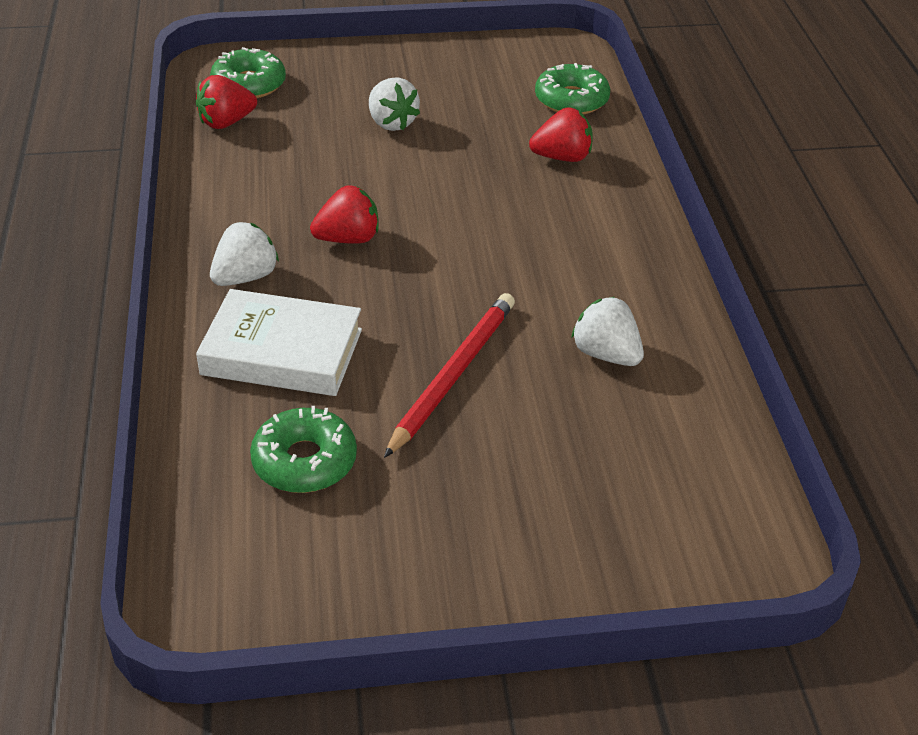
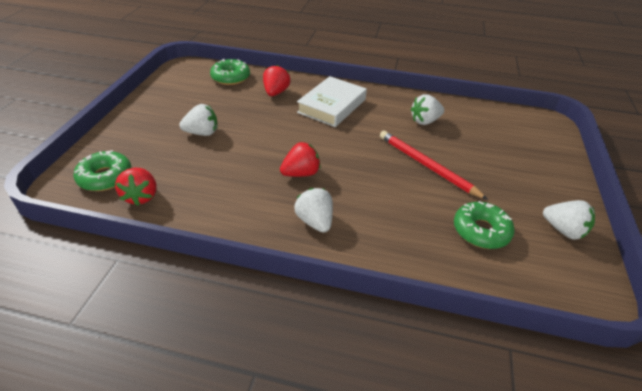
camera: 70 degrees left, 0 degrees up
(282, 352) = (390, 220): white book -> white book (332, 106)
(348, 239) = (301, 173): red strawberry -> red strawberry turned 60 degrees clockwise
(357, 577) = (563, 230): none -> white strawberry

